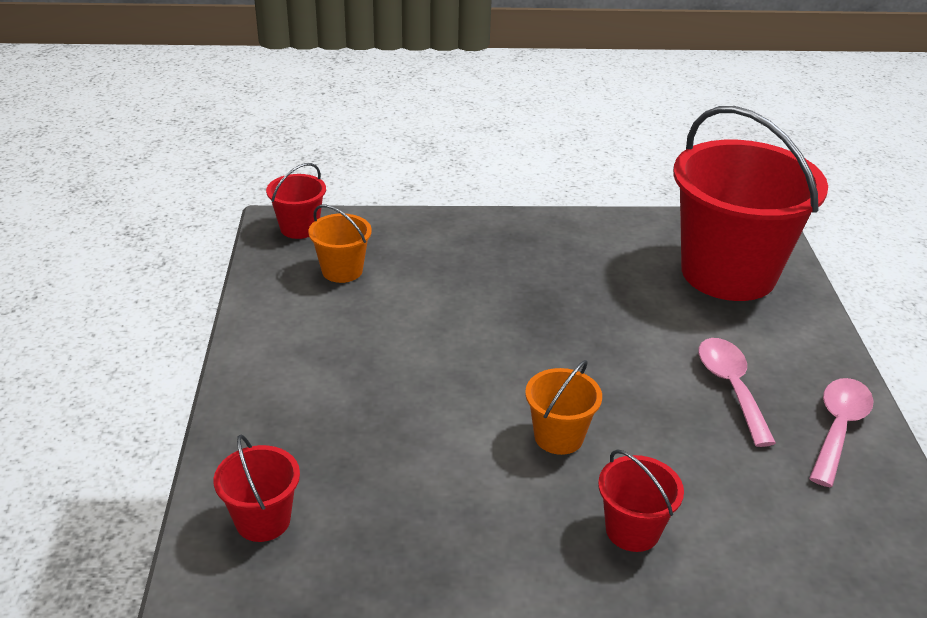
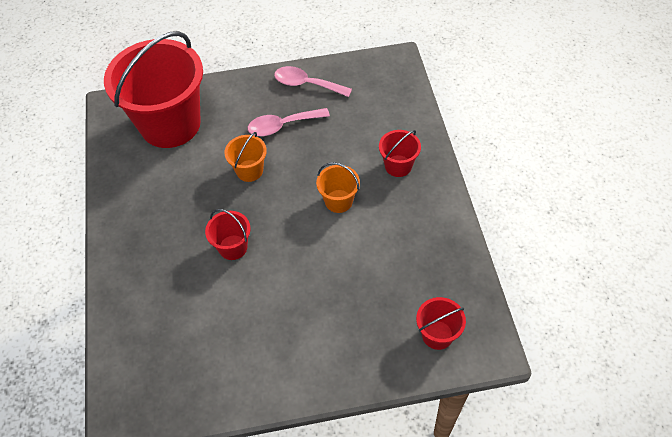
camera: 95 degrees left, 20 degrees up
(299, 228) = (126, 401): red bucket -> red bucket (233, 247)
(342, 270) = (186, 352): orange bucket -> orange bucket (249, 170)

